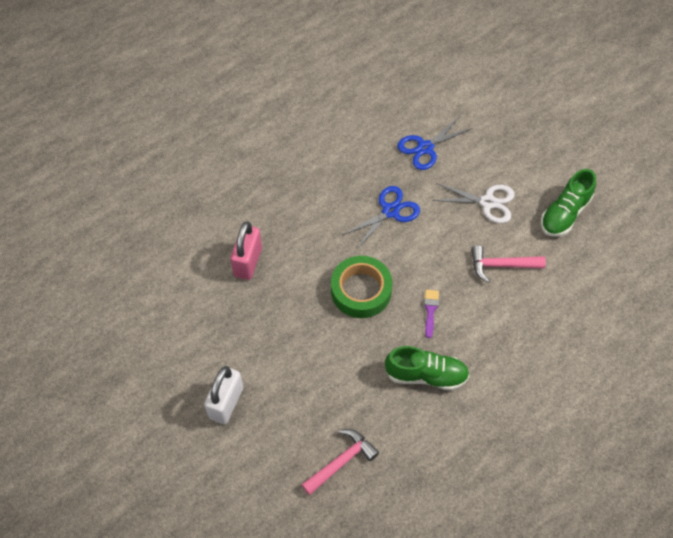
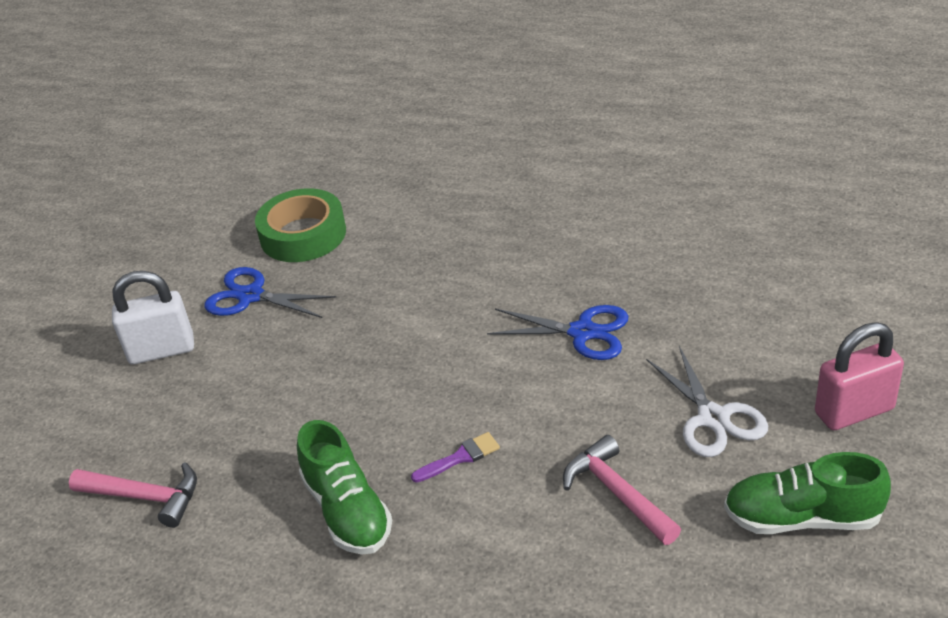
camera: 60 degrees right, 20 degrees down
(248, 262) = (376, 260): pink padlock -> pink padlock (854, 411)
(361, 291) = (427, 374): green tape -> green tape (303, 234)
(425, 148) = (727, 307): blue scissors -> blue scissors (251, 296)

